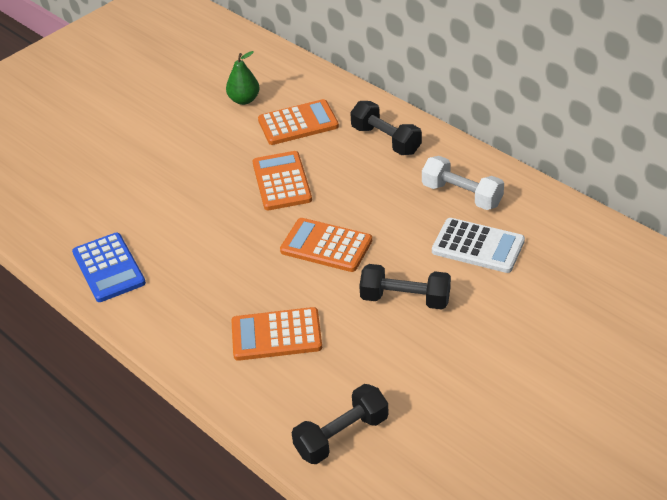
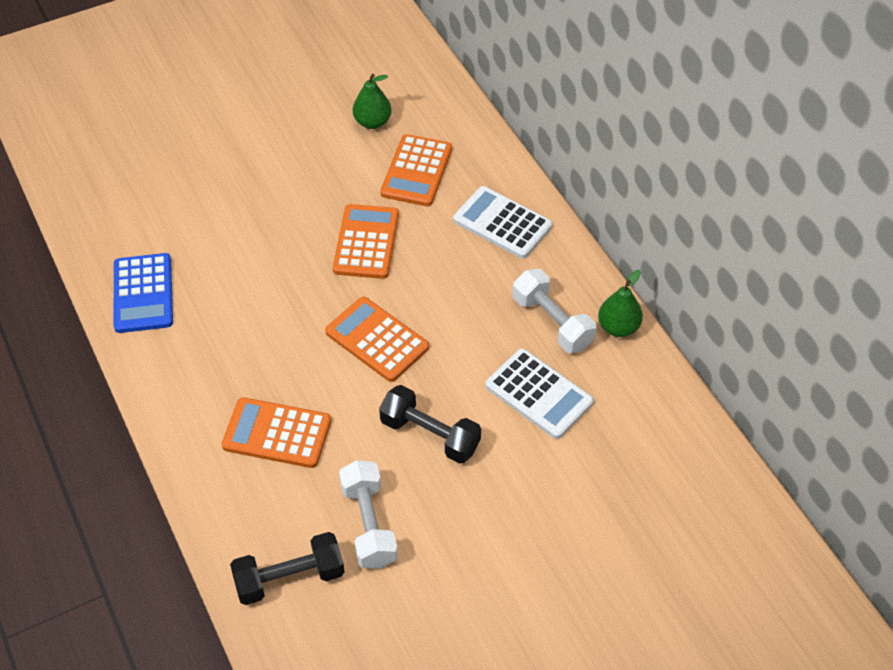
camera: 15 degrees right, 10 degrees up
(298, 123) = (417, 171): orange calculator -> orange calculator turned 105 degrees clockwise
(386, 140) = (502, 223): black dumbbell -> white calculator
(388, 376) = (369, 524): none -> white dumbbell
(515, 184) = (618, 327): none -> green pear

